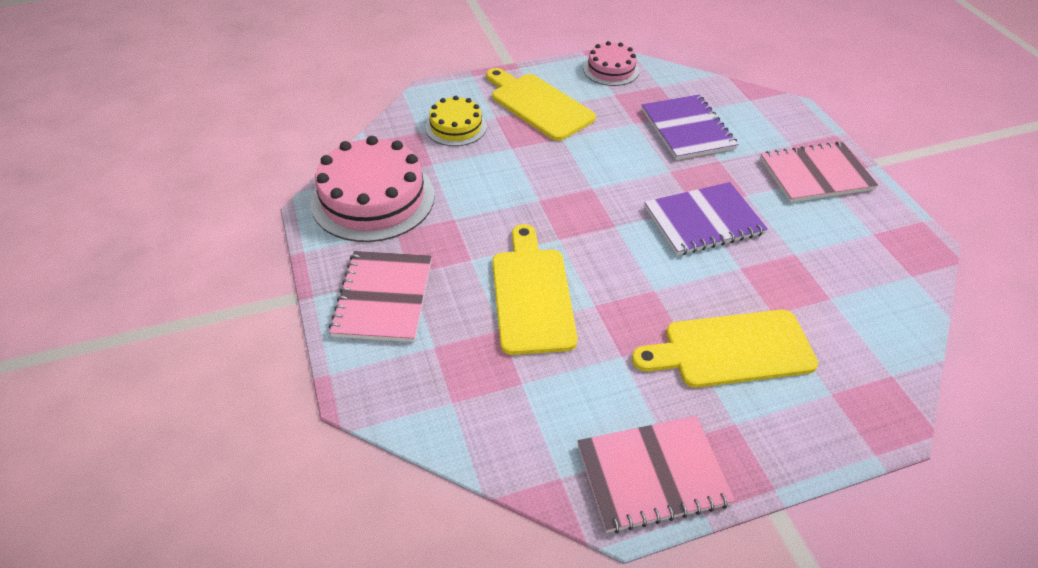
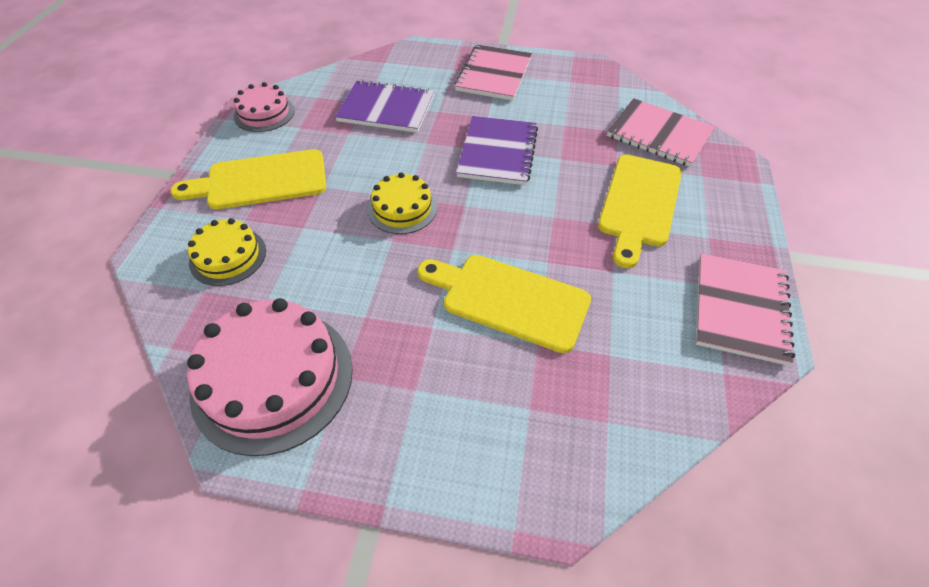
camera: 60 degrees left, 5 degrees up
(383, 298) = (434, 429): pink notebook -> pink notebook (659, 134)
(578, 191) = (402, 208): none -> yellow cake

